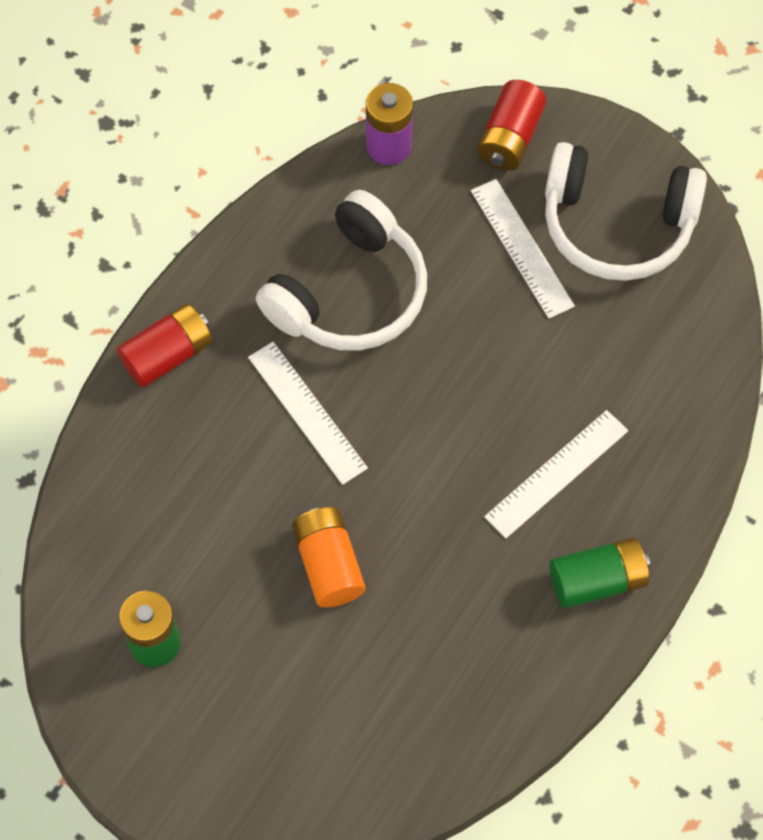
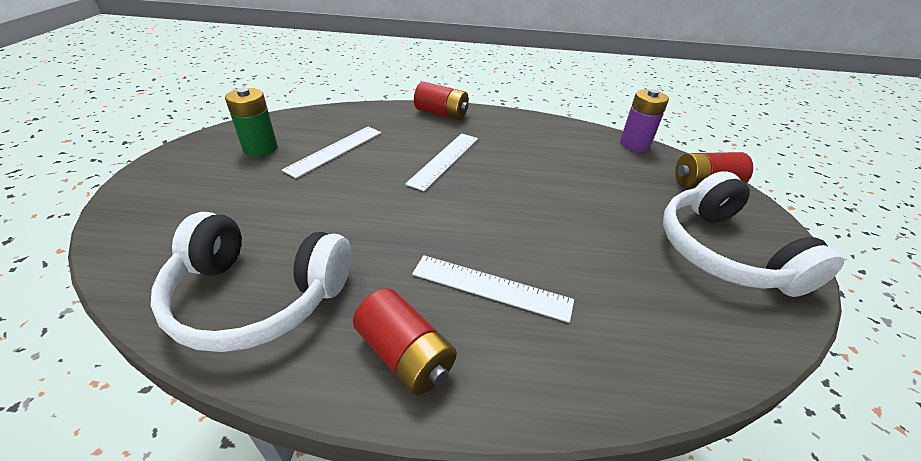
camera: 60 degrees right, 25 degrees down
(329, 564) = (343, 194): orange battery -> none
(350, 293) = (533, 155): white headphones -> white headphones (258, 296)
(522, 248) = (644, 211): white ruler -> white ruler (335, 150)
(597, 581) = (405, 355): green battery -> red battery

